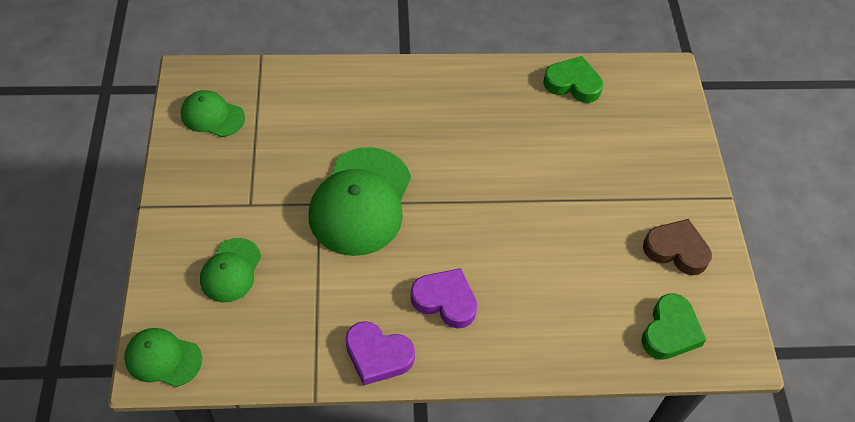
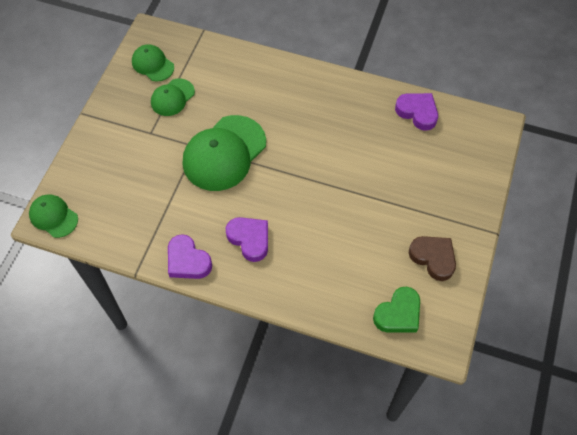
camera: 25 degrees right, 5 degrees up
(231, 270) = (119, 173): green cap -> green cap (172, 97)
(573, 84) = (417, 112): green heart -> purple heart

